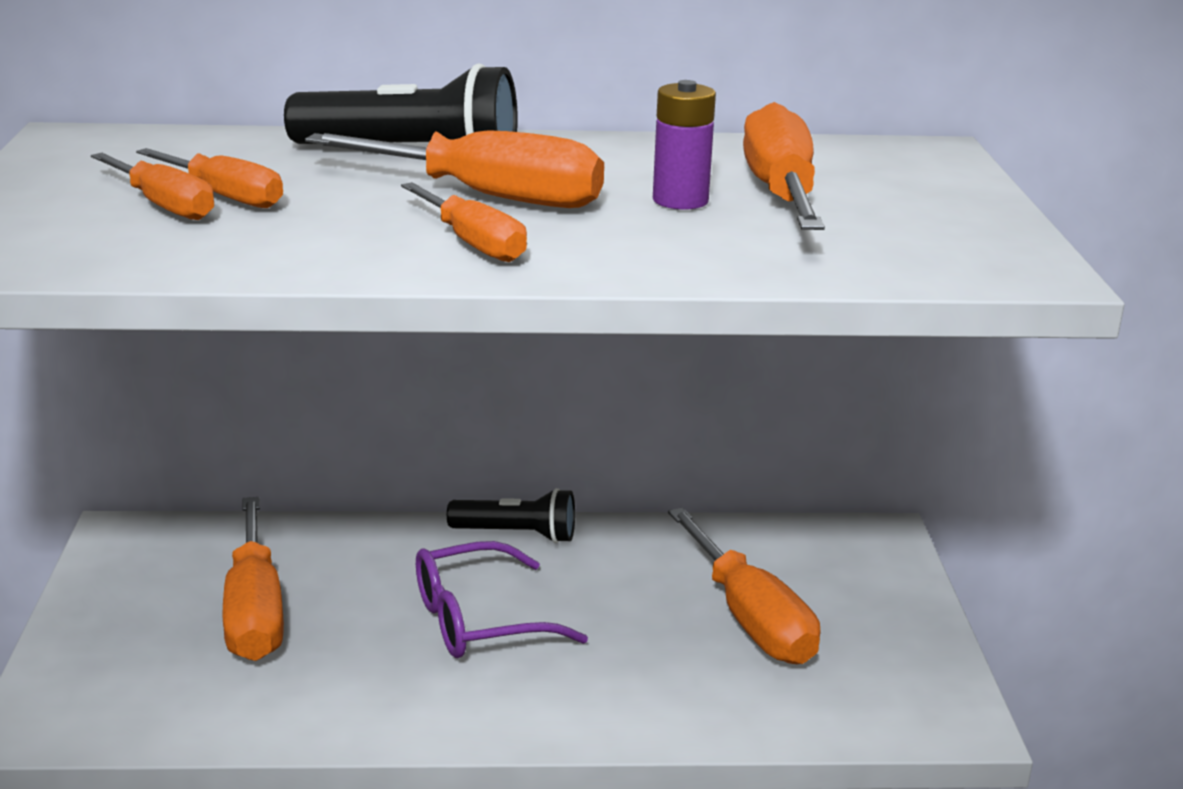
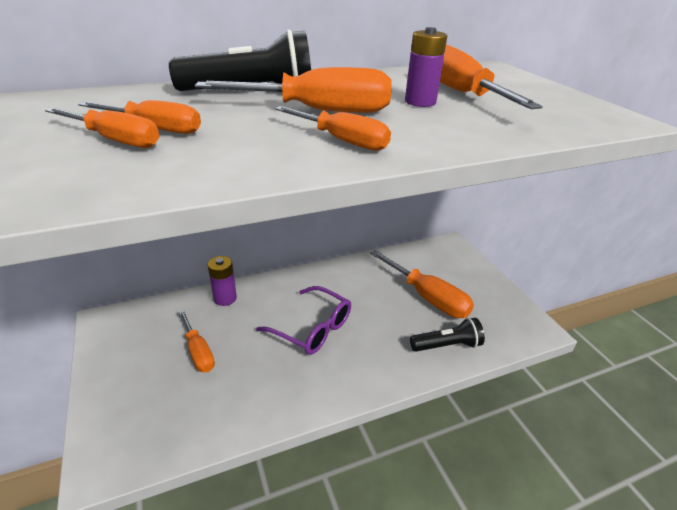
camera: 20 degrees left, 10 degrees up
(254, 612) = (198, 352): orange screwdriver -> orange screwdriver, size x0.62
(343, 540) = (225, 298): none -> purple battery
(479, 620) = (312, 328): purple glasses -> purple glasses turned 105 degrees counterclockwise
(517, 534) = (305, 277): black flashlight -> black flashlight (447, 345)

